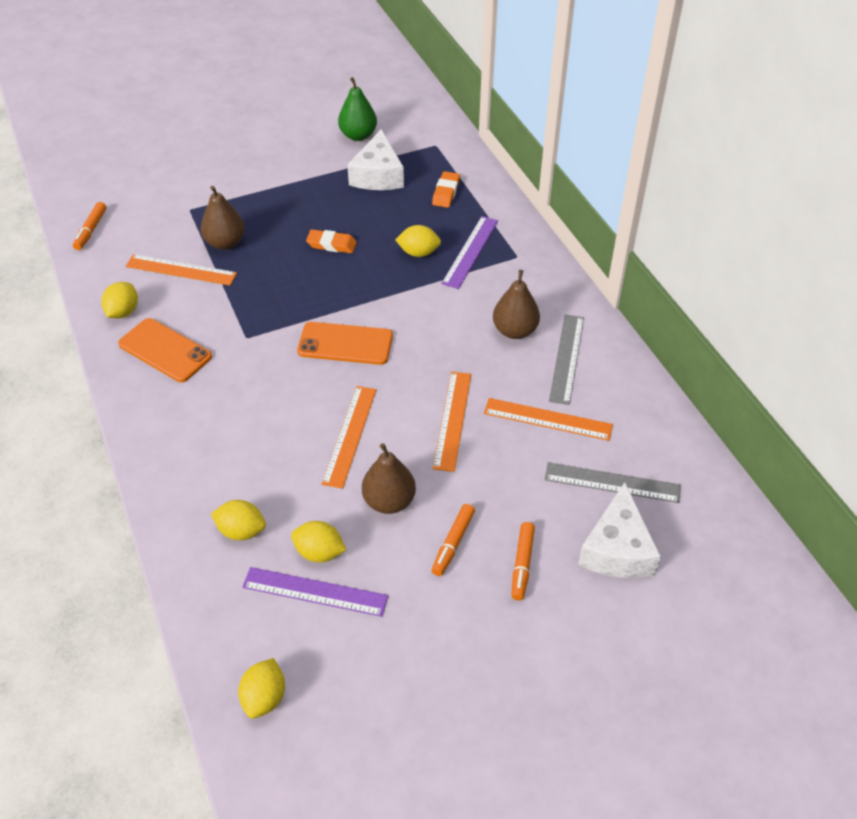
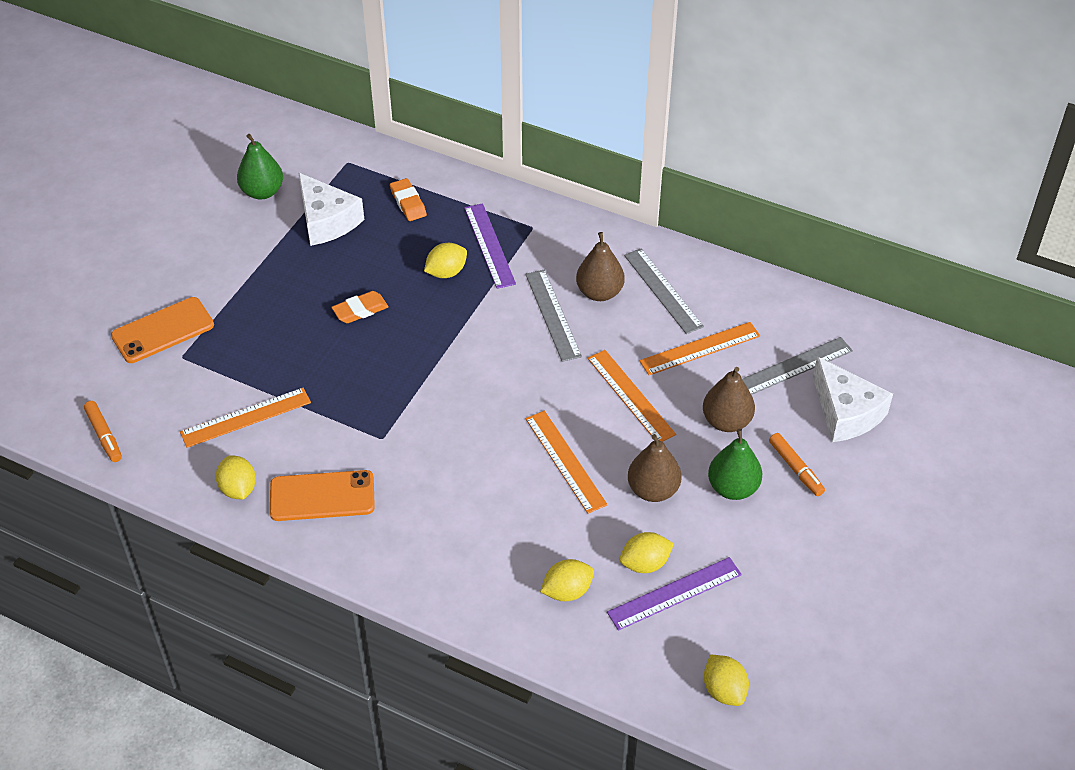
camera: 40 degrees left, 0 degrees up
(225, 243) = (257, 367): brown pear -> brown pear (726, 421)
(345, 344) = (475, 389): orange phone -> orange phone (163, 330)
(453, 543) = (733, 488): orange marker -> green pear
(461, 326) = (553, 315): none -> grey ruler

